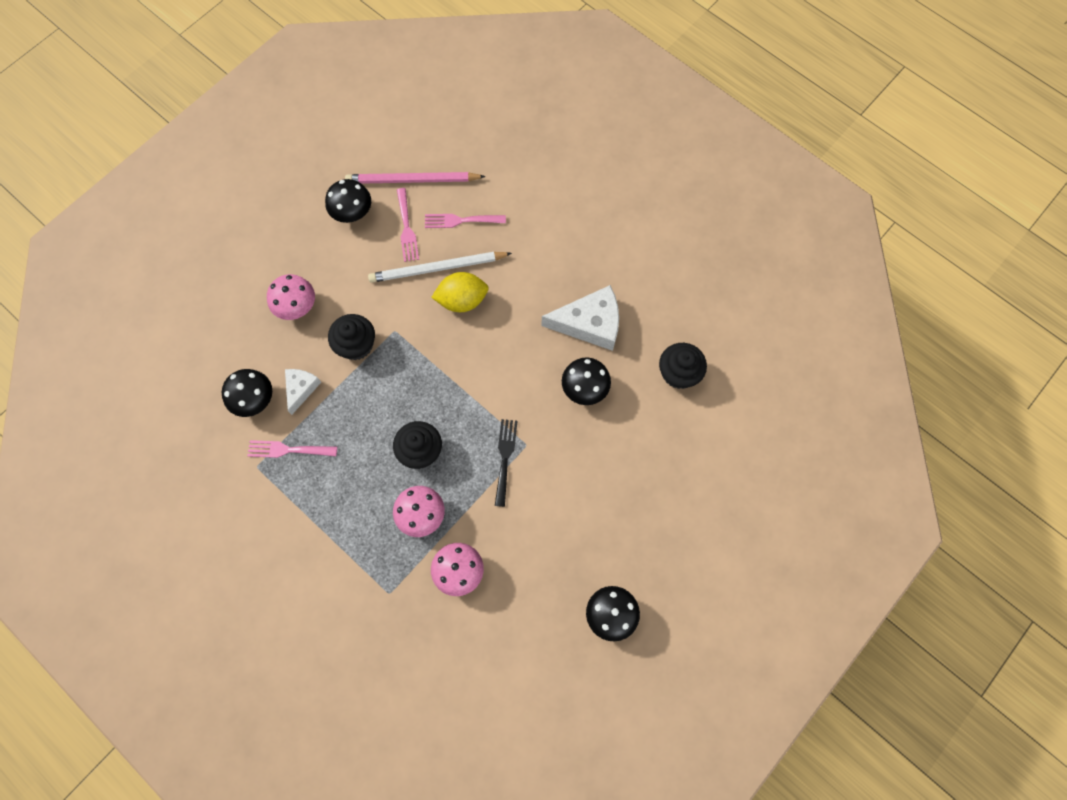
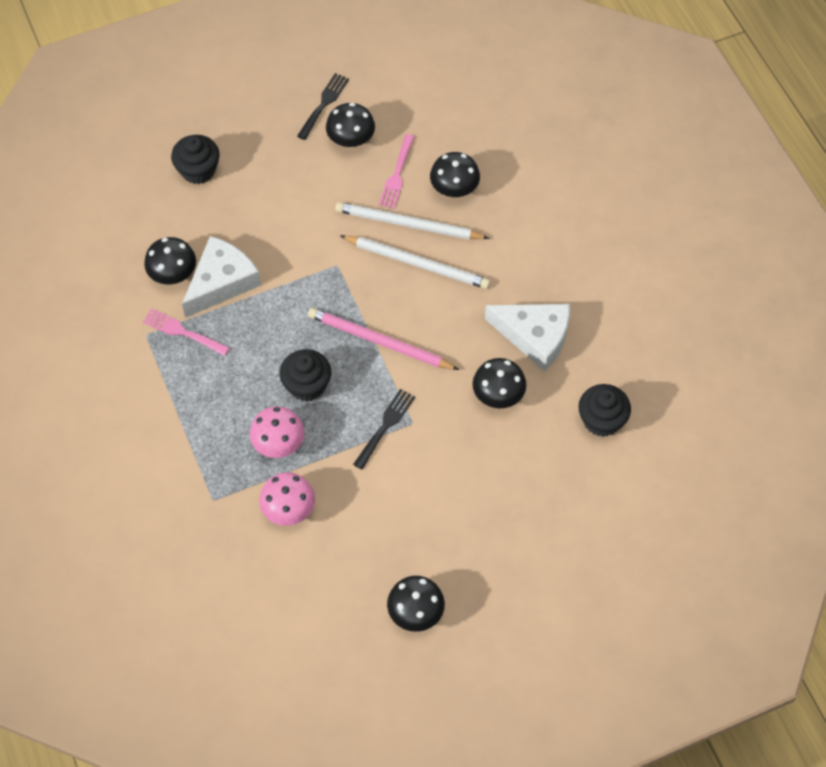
camera: 25 degrees right, 10 degrees down
(296, 306) = (254, 205): pink mushroom -> none
(301, 389) = (221, 282): white cheese -> white cheese, size x1.77
(313, 189) = (324, 104): none -> black fork
(356, 345) = (293, 263): black cupcake -> black cupcake (198, 170)
(412, 180) = (425, 132): pink pencil -> pink pencil (379, 341)
(461, 220) = (454, 188): pink fork -> black mushroom
(462, 300) = (417, 263): yellow lemon -> white pencil

